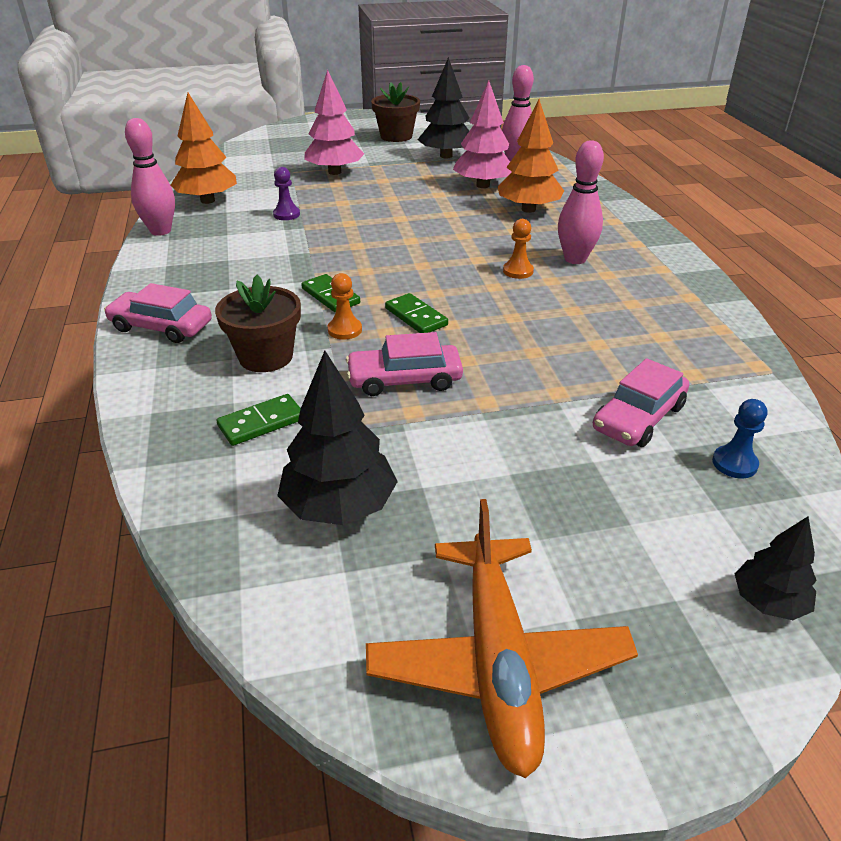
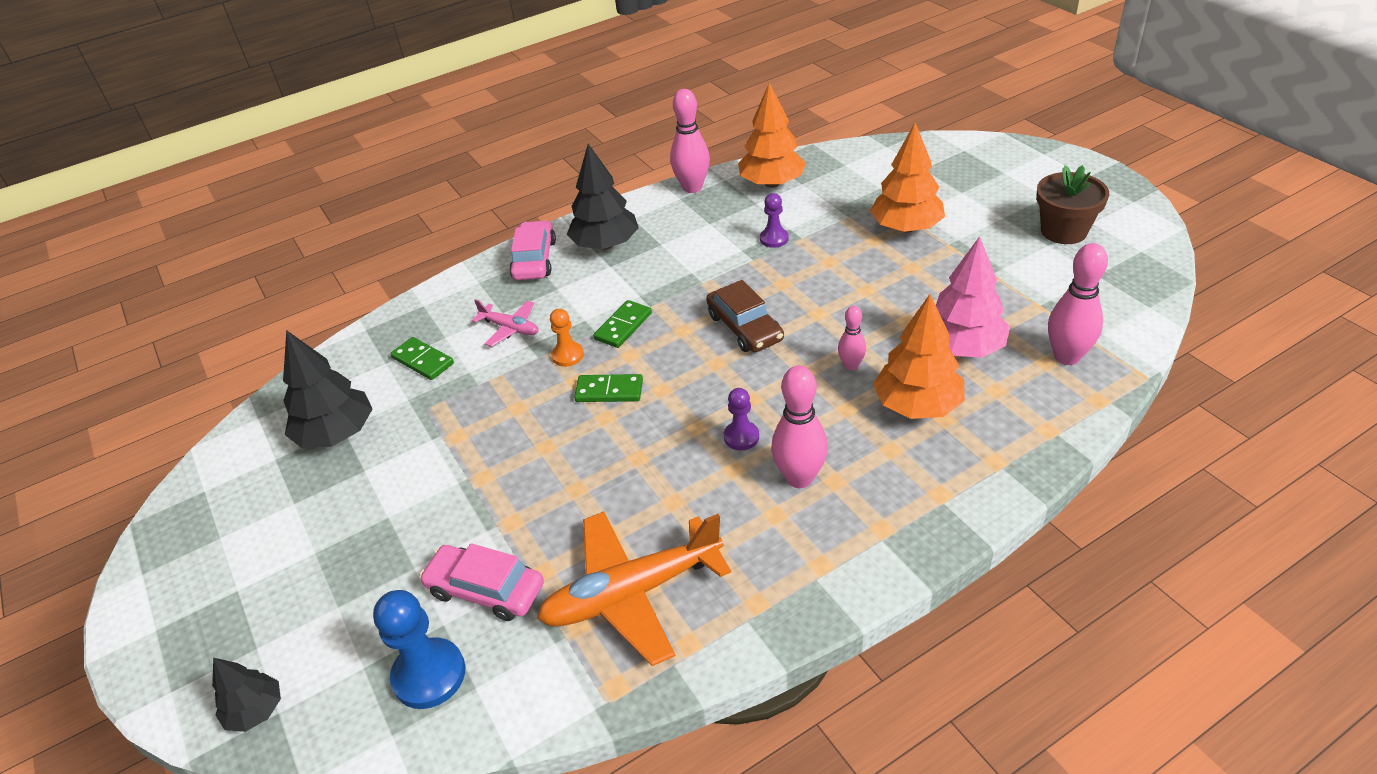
camera: 75 degrees right, 5 degrees up
(266, 357) = (510, 328): brown flower pot -> pink plane
(334, 172) = (906, 228): pink tree -> orange tree
(389, 246) = (745, 327): none -> brown car
(404, 379) = (502, 416): pink car -> none
(416, 317) = (609, 391): green domino -> green domino turned 60 degrees clockwise
(446, 156) = (1035, 290): black tree -> black tree (605, 245)
(470, 220) = (851, 366): none -> pink bowling pin
(498, 662) = (199, 556): orange plane -> orange plane (632, 593)
(518, 271) = (741, 437): orange pawn -> purple pawn
(734, 463) = (429, 675): blue pawn -> blue pawn, size x1.70

